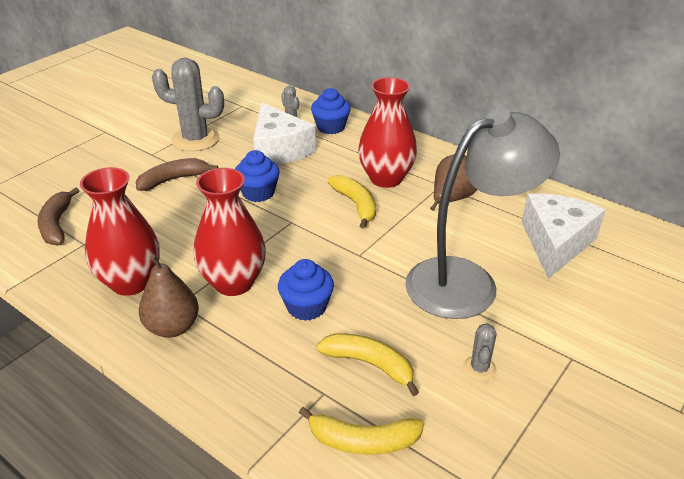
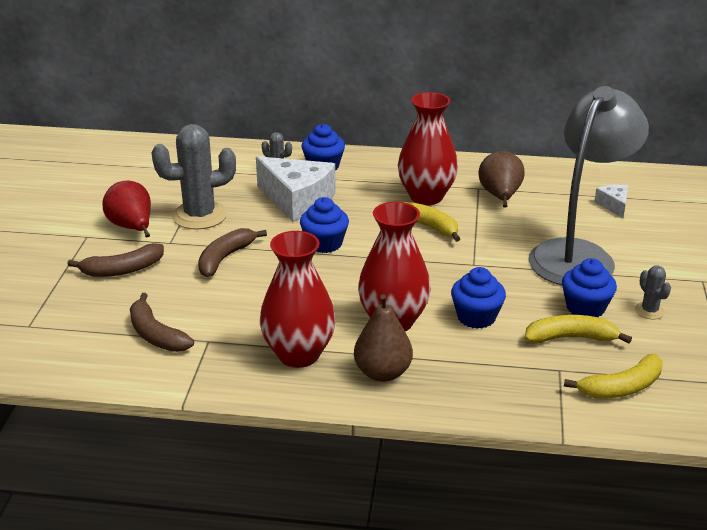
camera: 30 degrees left, 5 degrees down
(96, 165) = (122, 270): none -> brown banana
(140, 134) = (132, 228): none -> red pear
(417, 339) = (585, 308): none -> blue cupcake
(555, 243) = (613, 205): white cheese -> white cheese, size x0.48

